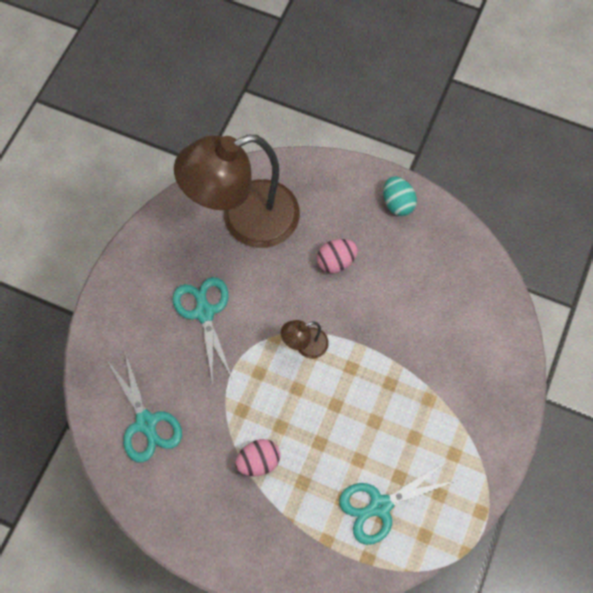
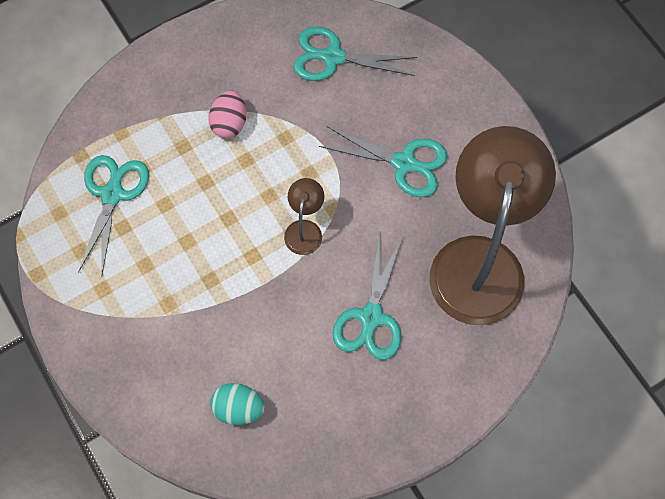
camera: 125 degrees right, 0 degrees up
(336, 261) = (371, 317): pink egg -> turquoise scissors
(397, 203) = (394, 428): turquoise egg -> turquoise egg (238, 408)

